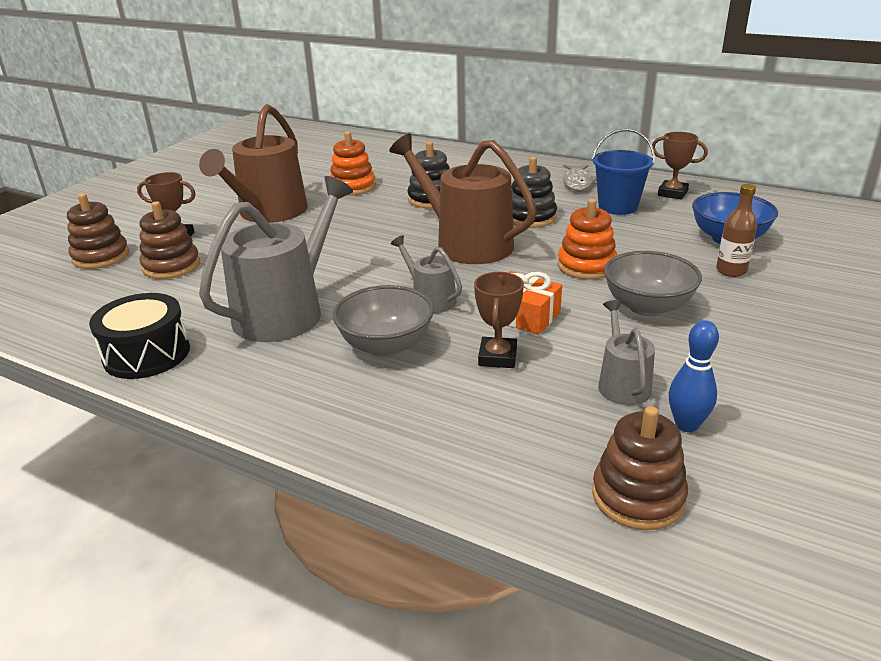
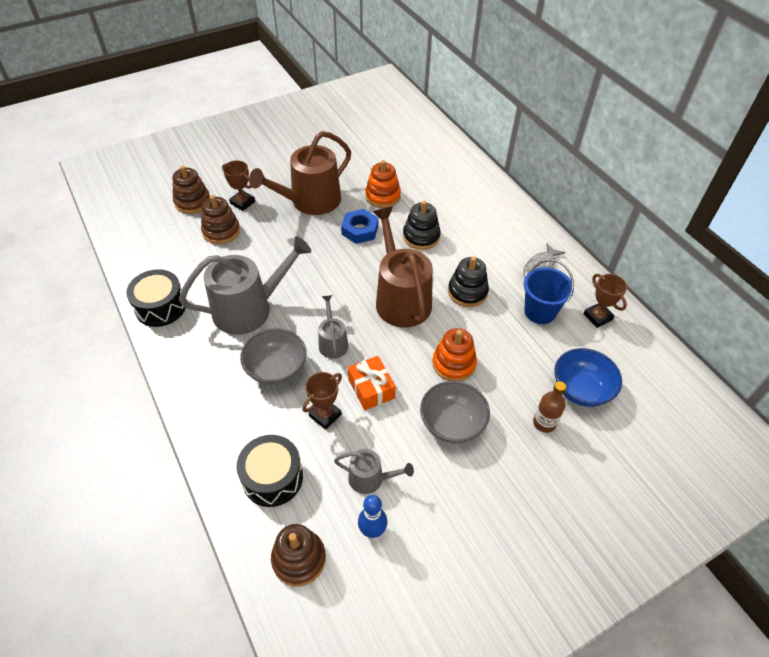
camera: 30 degrees right, 20 degrees up
(356, 214) = (360, 230): none -> blue nut
(502, 438) = (272, 477): none -> black drum
(622, 384) = (370, 478): grey watering can -> grey watering can turned 75 degrees clockwise

